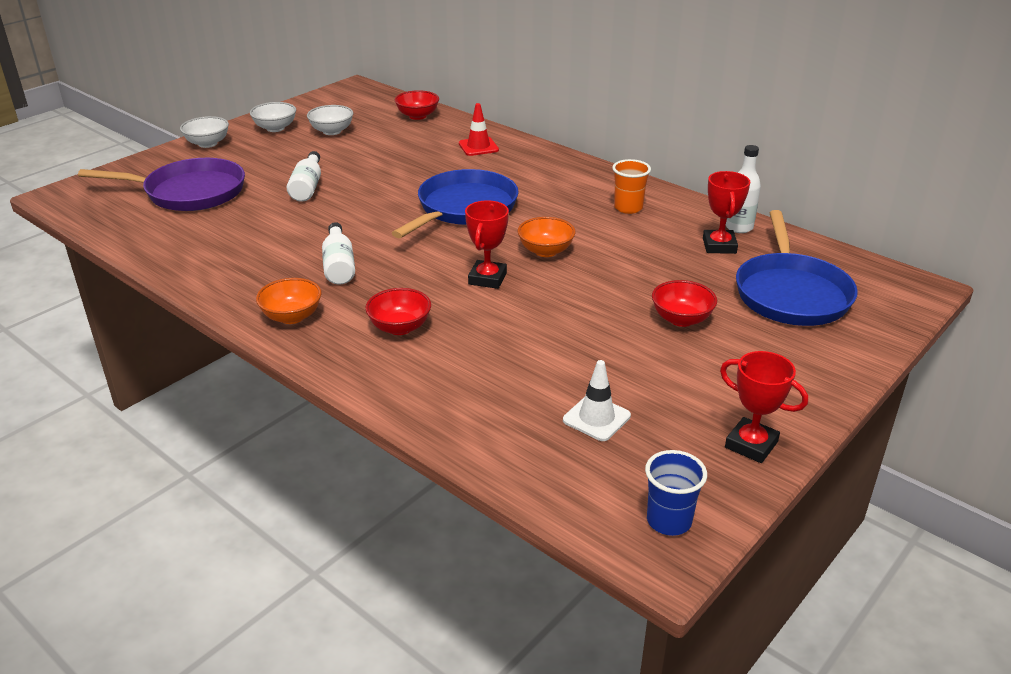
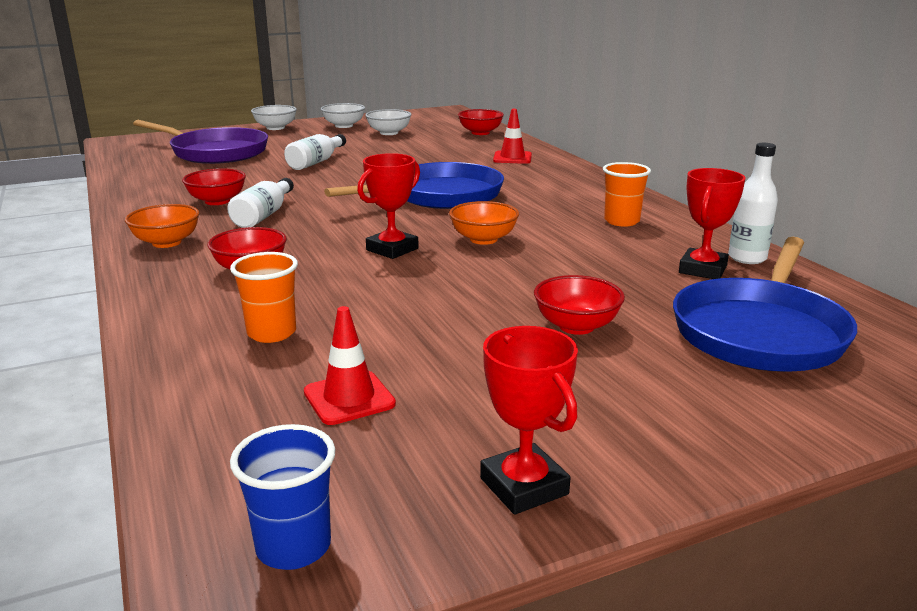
camera: 25 degrees right, 10 degrees down
(275, 258) = (217, 201): none -> red bowl
(487, 382) = (271, 333): none -> orange cup
(596, 418) = (349, 398): white traffic cone -> red traffic cone

